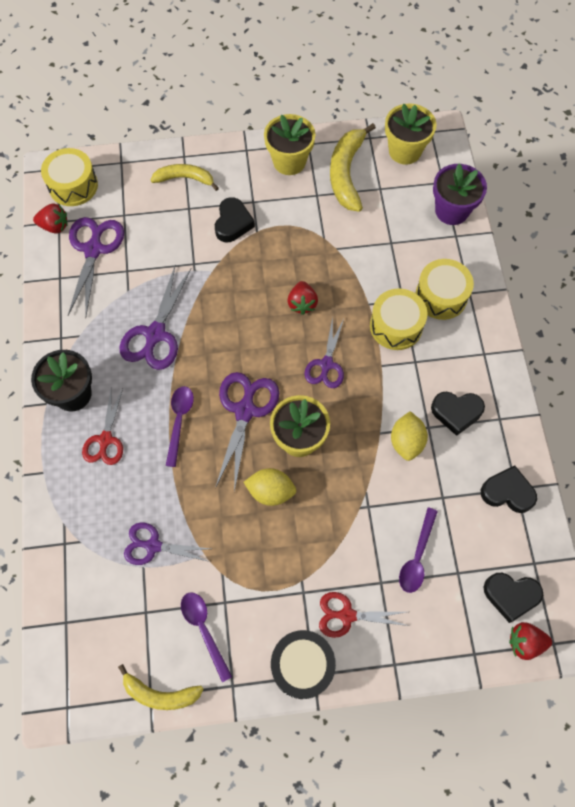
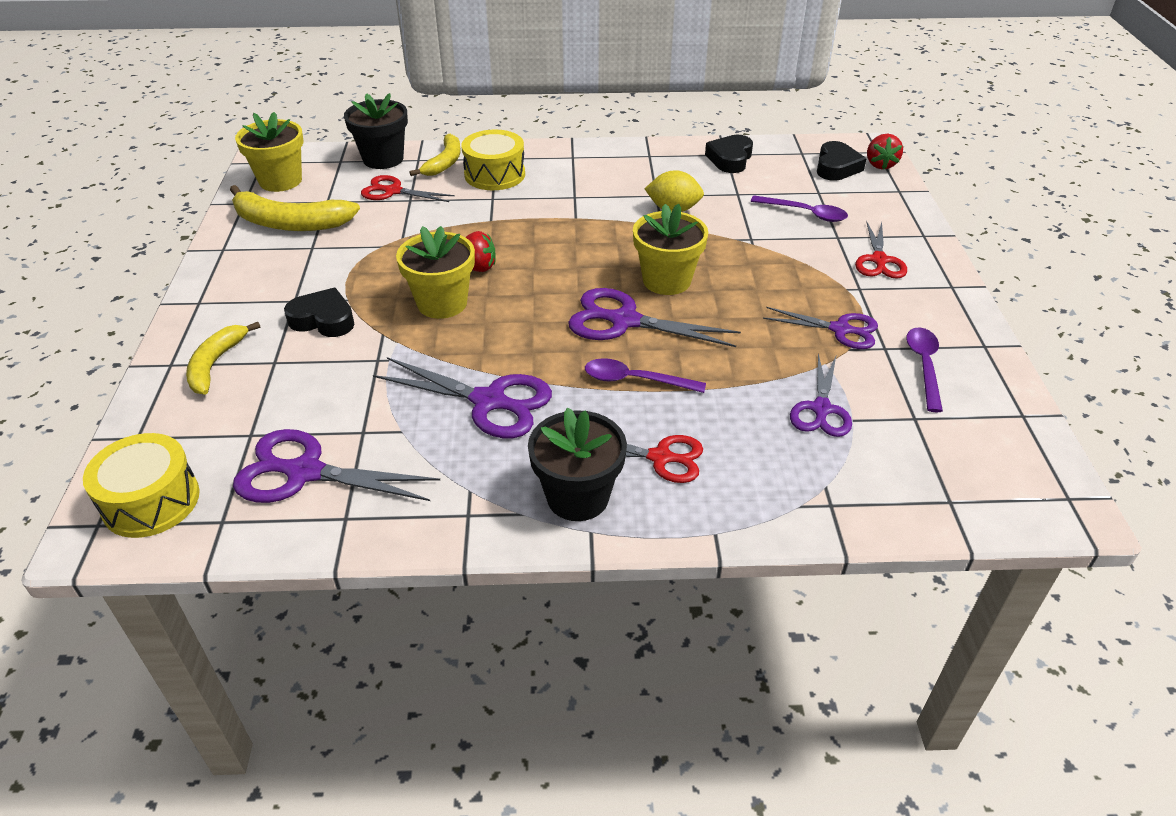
camera: 85 degrees left, 25 degrees down
(54, 226) = (230, 527): red strawberry -> none
(160, 694) = (1016, 406): yellow banana -> yellow banana (444, 163)
(204, 630) = (924, 366): purple spoon -> purple spoon turned 120 degrees clockwise
(270, 491) = (737, 305): yellow lemon -> none
(289, 161) = (243, 266): yellow flower pot -> yellow flower pot (442, 303)
(302, 665) = (944, 293): black drum -> none
(326, 364) = (567, 255): purple scissors -> purple scissors (840, 329)
(396, 326) = (526, 205): yellow drum -> none
(401, 228) = (393, 191): none -> red scissors
(451, 211) = (383, 159): purple flower pot -> black flower pot
(456, 412) = (640, 178): black heart -> none

